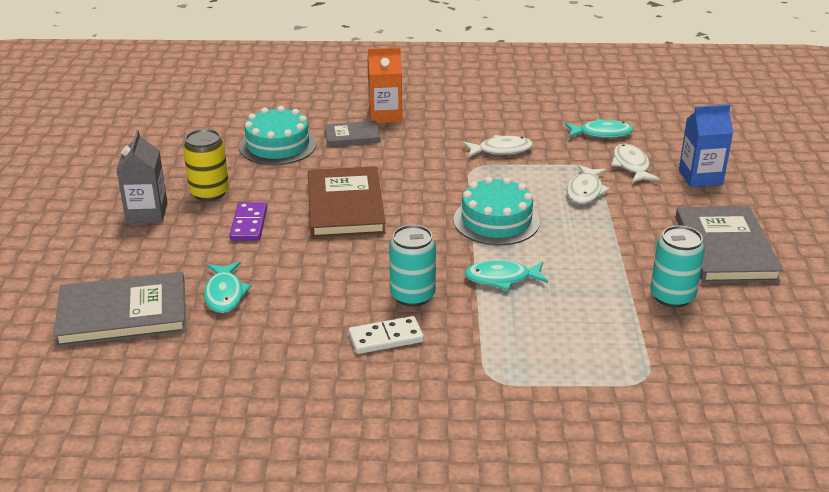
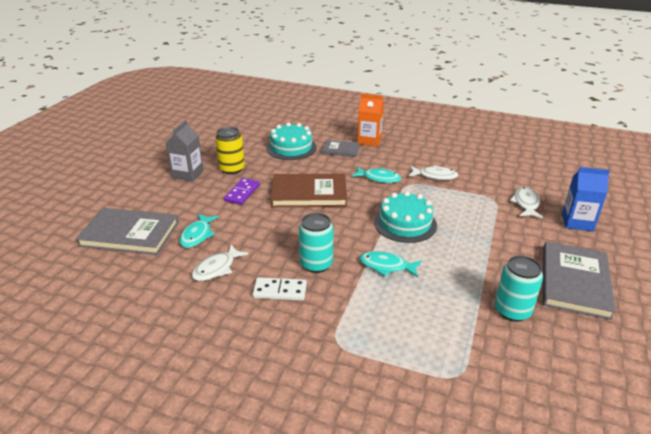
camera: 20 degrees right, 0 degrees up
(345, 206) = (309, 193): brown book -> brown book turned 75 degrees clockwise
(585, 191) = (481, 215): white fish -> white fish (216, 268)
(602, 133) = (514, 177): turquoise fish -> turquoise fish (379, 178)

